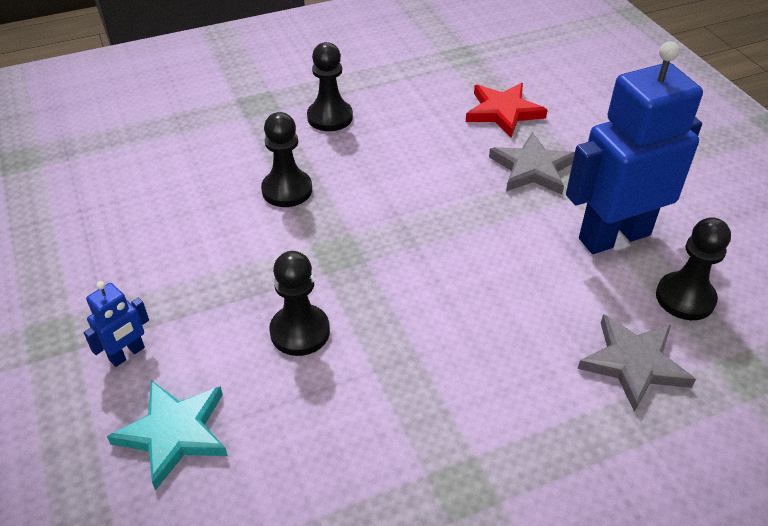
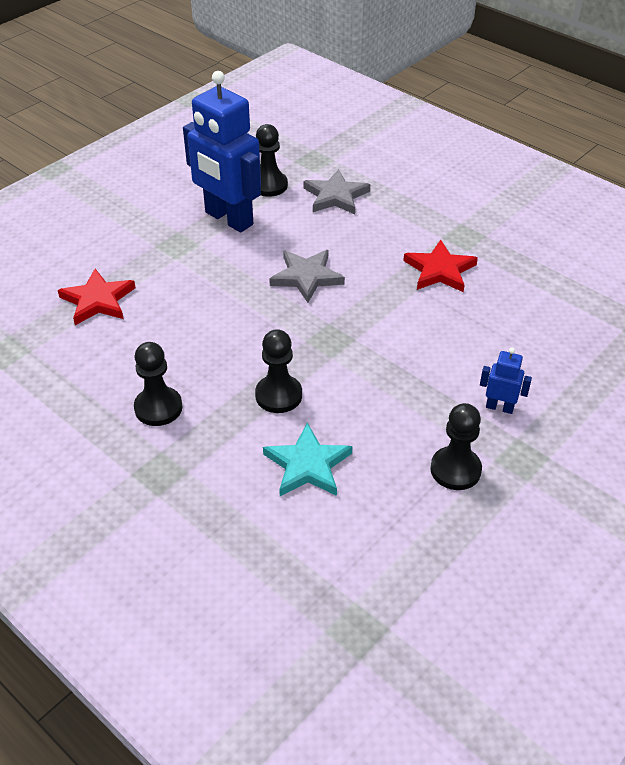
camera: 115 degrees left, 0 degrees up
(174, 433) = (530, 354): turquoise star -> turquoise star (307, 465)
(300, 332) = (415, 331): black pawn -> black pawn (455, 470)
(398, 413) = (439, 270): none -> red star
(532, 168) = (171, 268): grey star -> grey star (306, 277)

